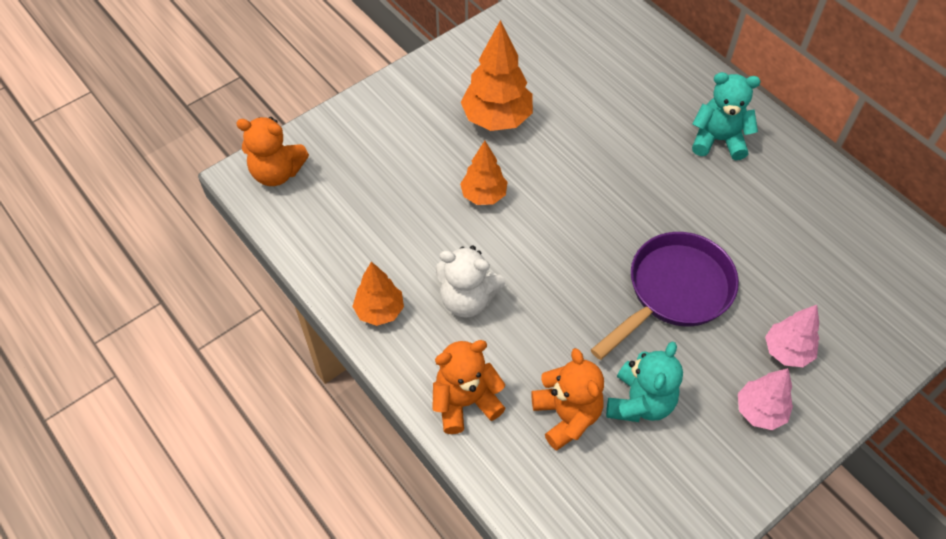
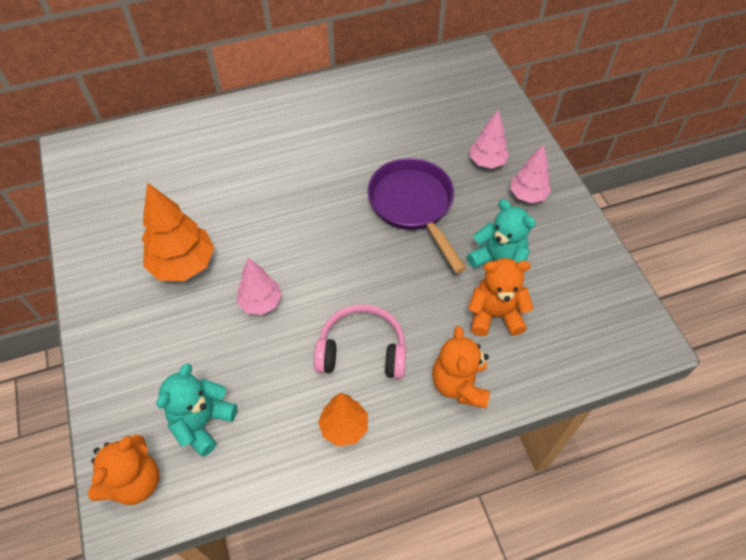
camera: 70 degrees left, 0 degrees up
(467, 299) = (362, 350): white teddy bear -> pink headphones
(483, 195) = (261, 303): orange tree -> pink tree
(718, 140) = (292, 127): turquoise teddy bear -> turquoise teddy bear (202, 422)

